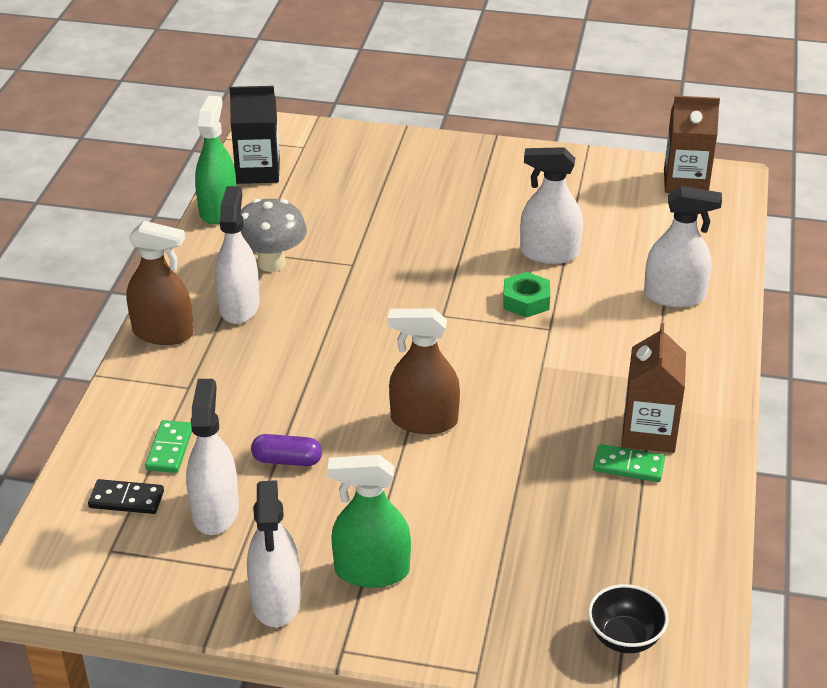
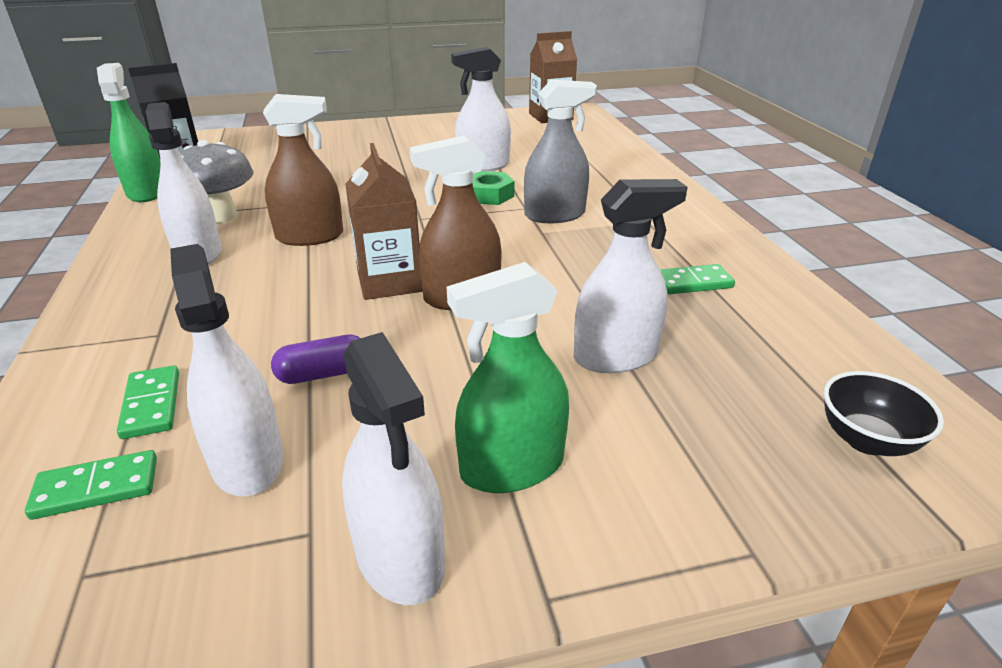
camera: 25 degrees left, 5 degrees down
(126, 499) = (96, 488): black domino -> green domino
(163, 333) = (109, 292): brown spray bottle -> brown spray bottle (310, 236)
(570, 347) = (554, 215): none -> grey spray bottle
(649, 432) = (682, 255): brown carton -> brown carton (389, 282)
(674, 296) = (606, 170): white spray bottle -> white spray bottle (615, 356)

